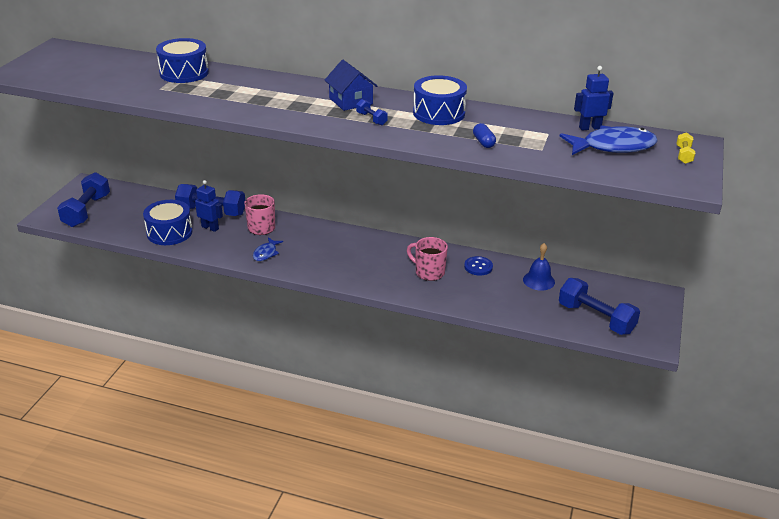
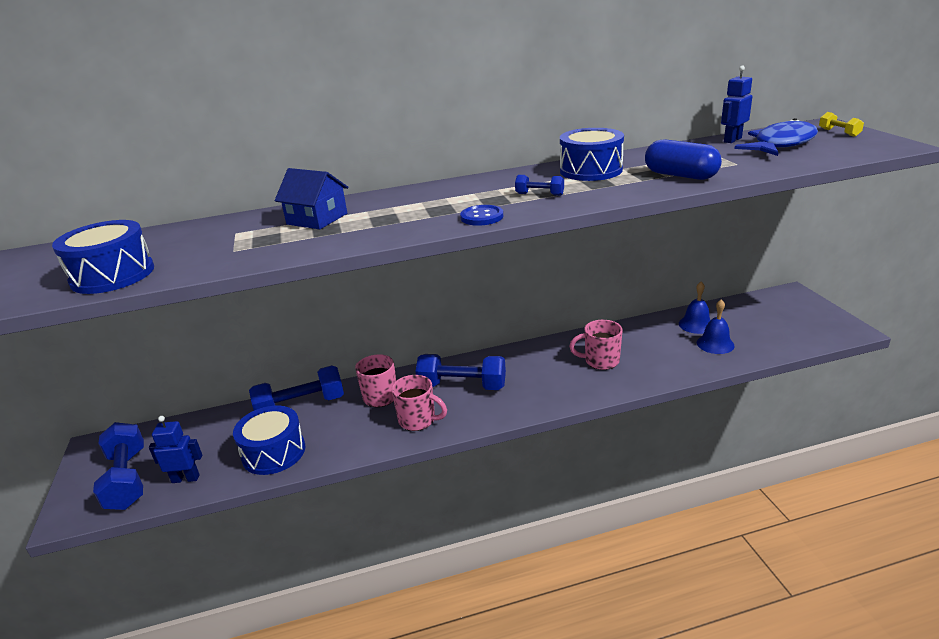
camera: 30 degrees left, 5 degrees down
(184, 73) = (241, 227): blue drum -> blue drum (113, 275)
(210, 228) = (319, 424): blue robot -> blue robot (186, 478)
(266, 253) = (418, 420): blue fish -> pink mug
(351, 101) = (487, 189): blue house -> blue house (317, 219)
(478, 267) = (633, 336): blue button -> blue button (482, 217)
(483, 142) = (680, 175): blue capsule -> blue capsule, size x1.80
(529, 300) = (715, 344): none -> blue bell
(596, 318) = (783, 333): blue dumbbell -> blue dumbbell (462, 386)

